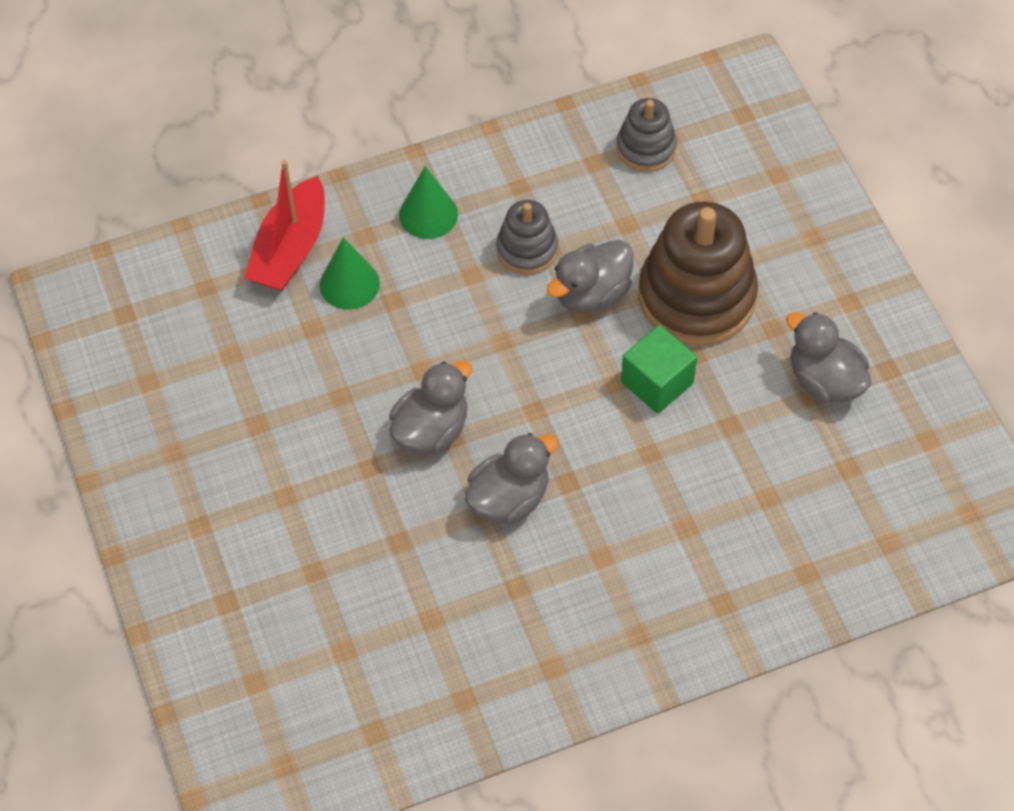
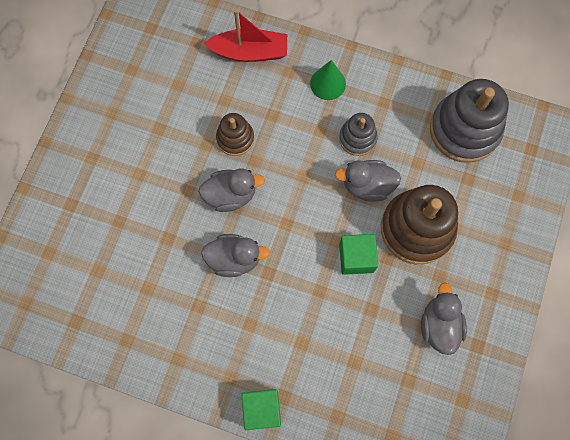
camera: 40 degrees right, 15 degrees up
(290, 249) = (249, 52): red boat -> red boat turned 150 degrees counterclockwise
(349, 284) = (260, 91): green cone -> none
(372, 361) = (235, 138): none -> brown stacking toy
(646, 148) = (464, 130): grey stacking toy -> grey stacking toy, size x1.88
(710, 637) = (262, 409): none -> green cube

